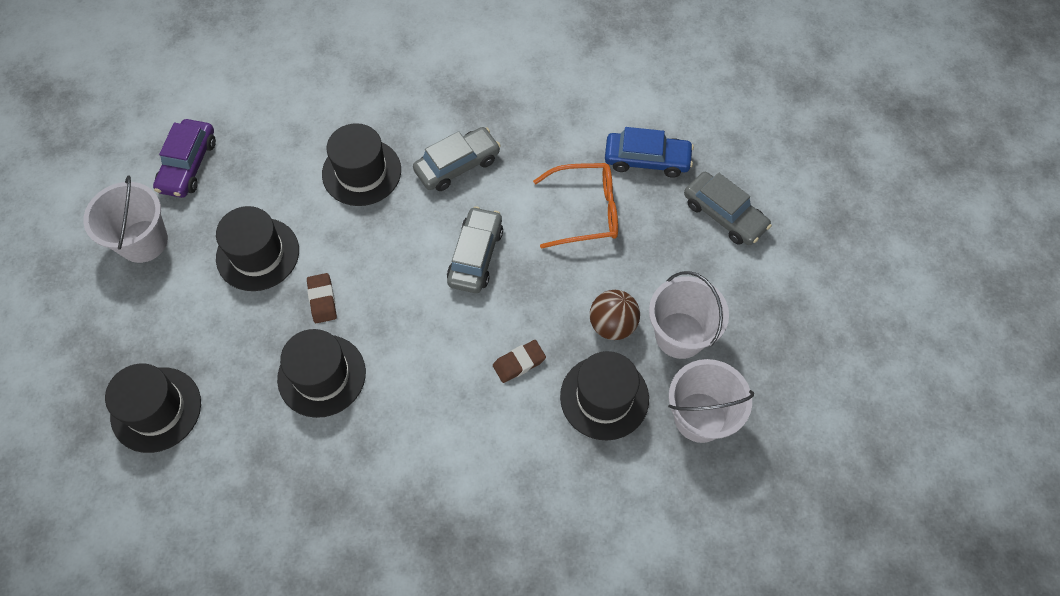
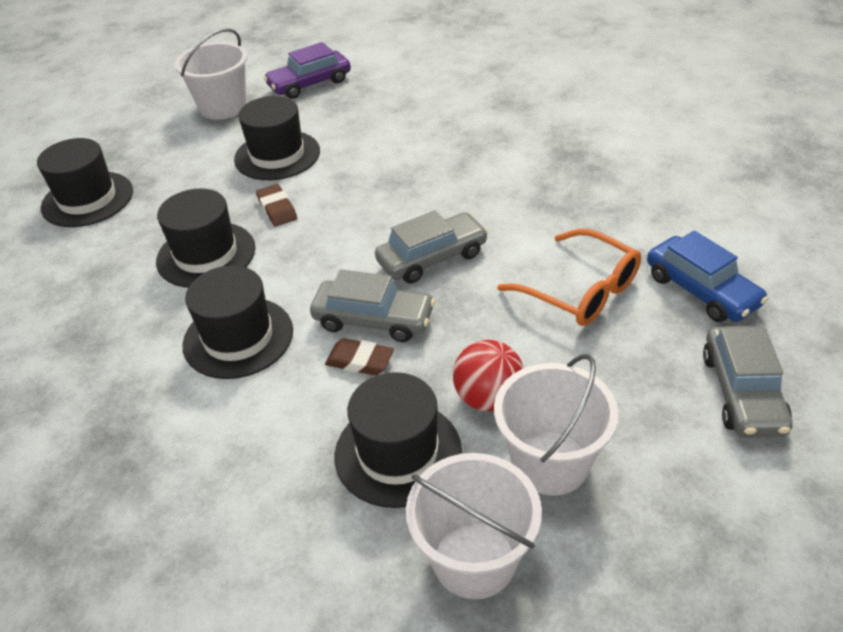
camera: 50 degrees right, 20 degrees down
(322, 300) = (277, 209): brown eraser -> brown eraser turned 60 degrees counterclockwise
(361, 172) = (419, 151): black hat -> black hat (238, 337)
(457, 165) = (502, 189): grey car -> grey car (373, 320)
(612, 325) = (488, 398): brown ball -> red ball

